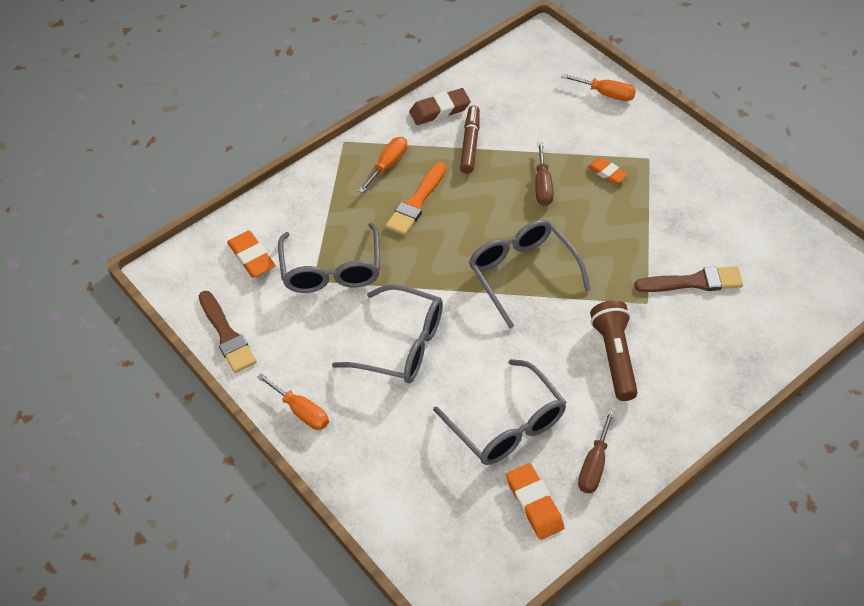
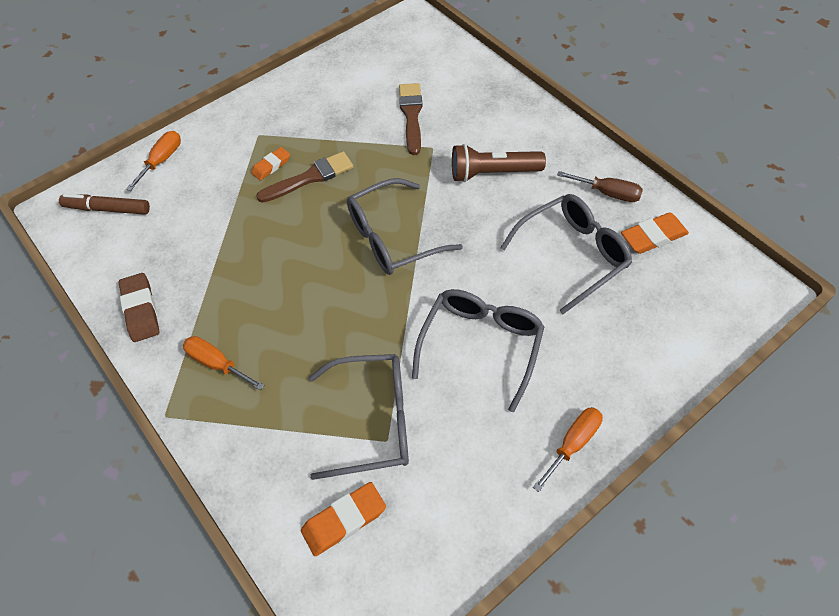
camera: 90 degrees left, 5 degrees up
(226, 335) = (467, 542): brown brush -> brown brush (309, 178)
(416, 202) = (281, 333): orange brush -> none
(470, 144) = (203, 280): brown marker -> brown marker (107, 209)
(543, 186) = (278, 217): brown screwdriver -> none

